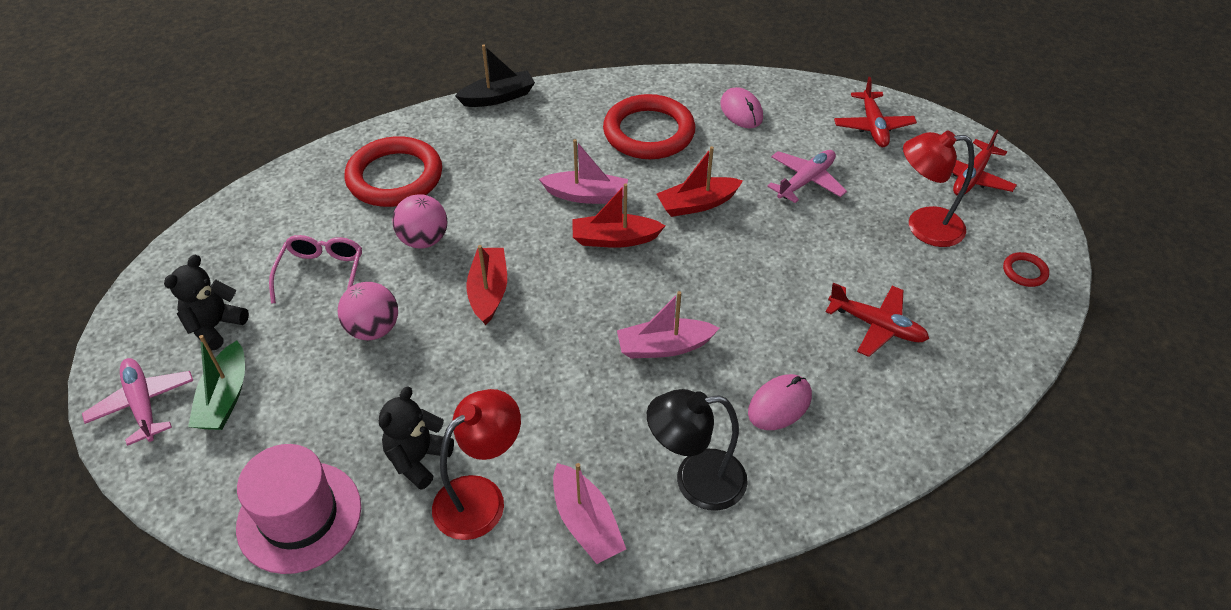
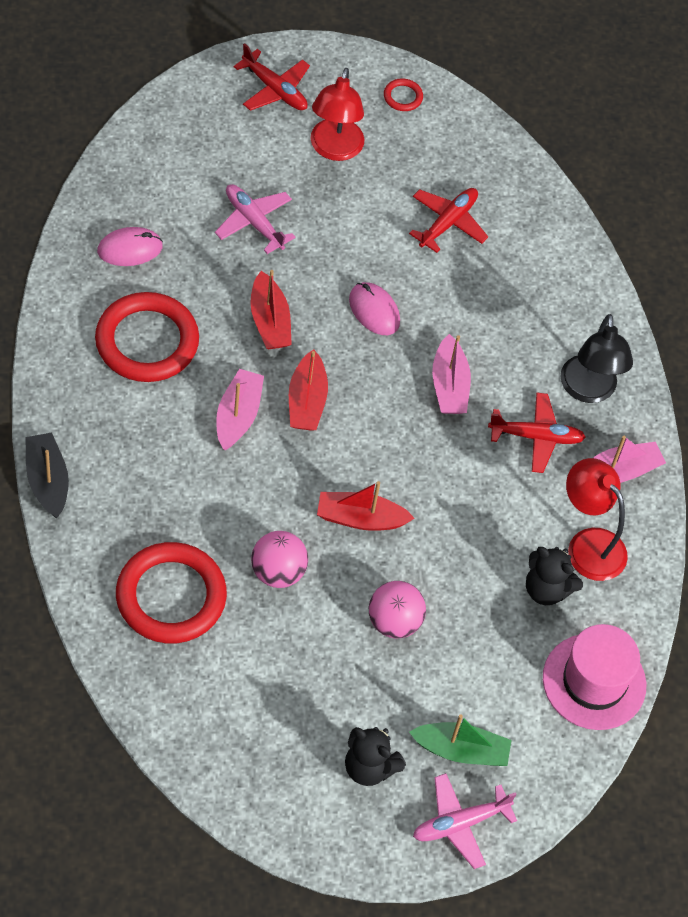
camera: 90 degrees left, 10 degrees up
(321, 274) = (311, 670): pink glasses -> none
(779, 404) = (522, 315): pink mouse -> pink mouse (374, 310)
(873, 126) = (182, 142): red plane -> red plane (536, 437)

